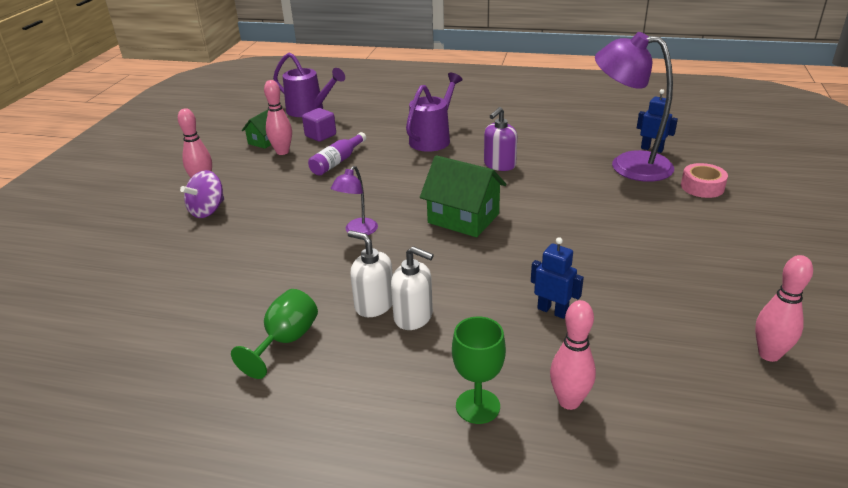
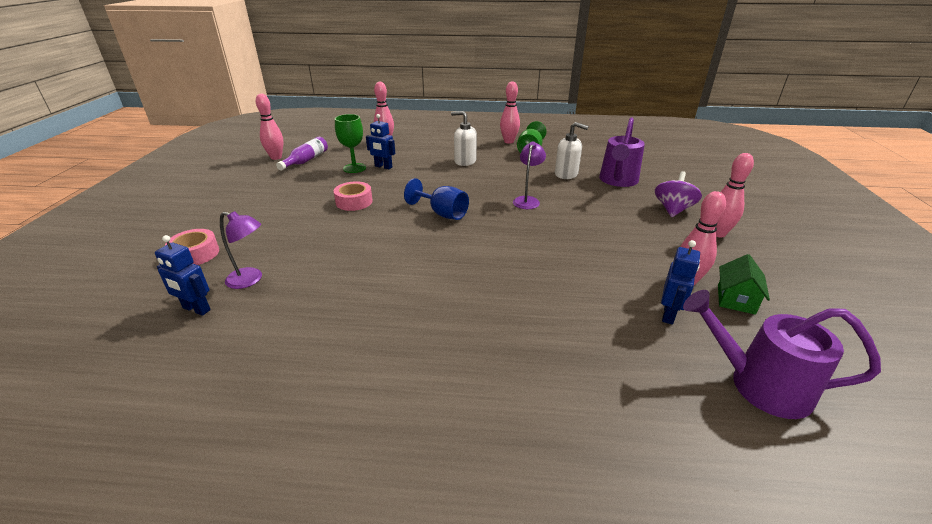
camera: 170 degrees right, 0 degrees up
(306, 379) = (509, 141): none -> pink bowling pin
(320, 135) = (669, 314): purple cube -> blue robot
(337, 162) = (603, 268): purple bottle -> purple bottle (306, 160)
(374, 304) = (490, 164): white soap dispenser -> white soap dispenser (566, 174)
(433, 139) = (499, 315): purple watering can -> purple watering can (617, 181)
(463, 218) = (442, 213): green house -> blue goblet
(477, 406) = (427, 139): green goblet -> green goblet (354, 168)
(499, 165) = (406, 272): purple soap dispenser -> none
(573, 240) = (354, 202): none -> pink tape
(628, 165) = (250, 280): purple lamp -> purple lamp, size x0.49

